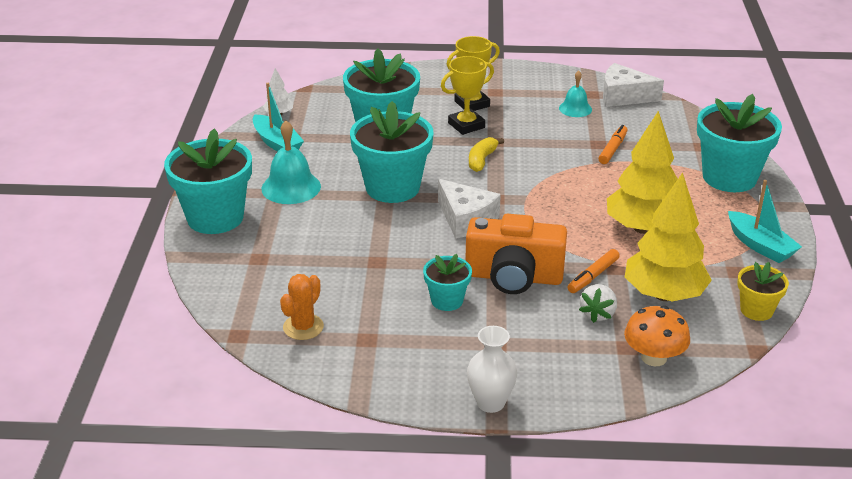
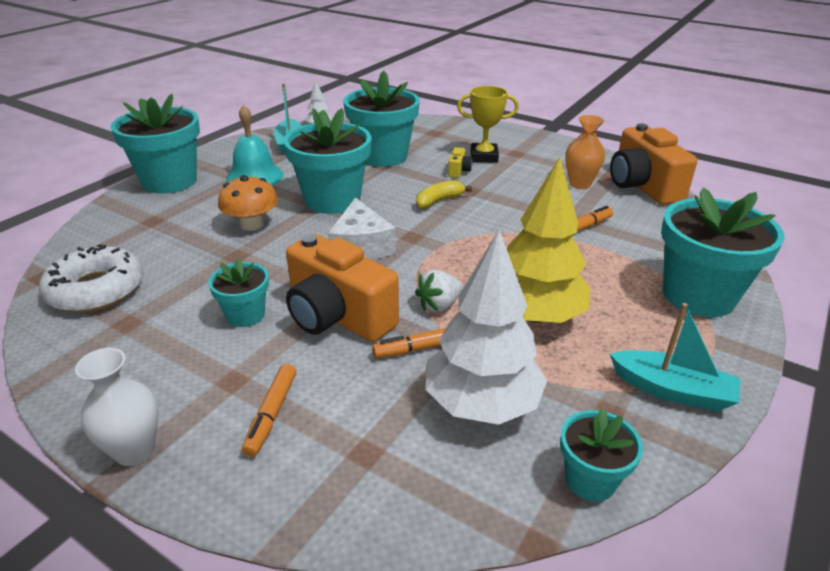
camera: 30 degrees right, 0 degrees up
(303, 327) = (96, 290): orange cactus -> white donut
(466, 125) = (459, 171): yellow trophy -> yellow camera
(547, 351) = (271, 414): none -> orange marker
(575, 108) = (580, 184): turquoise bell -> orange vase
(598, 314) = (378, 394): white strawberry -> white strawberry (439, 305)
(623, 96) = (642, 186): white cheese -> orange camera
(654, 357) = (382, 484): orange mushroom -> orange mushroom (252, 224)
(663, 295) = (481, 404): yellow tree -> white tree
(756, 310) = (590, 479): yellow flower pot -> turquoise flower pot
(760, 246) = (672, 390): turquoise boat -> turquoise boat turned 60 degrees counterclockwise

